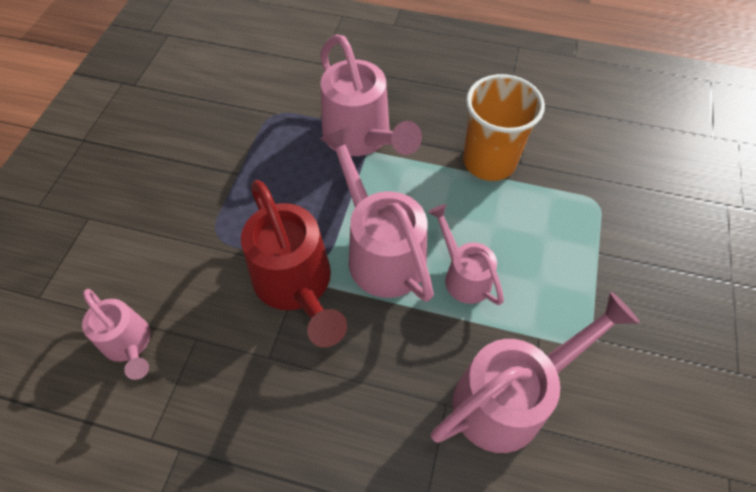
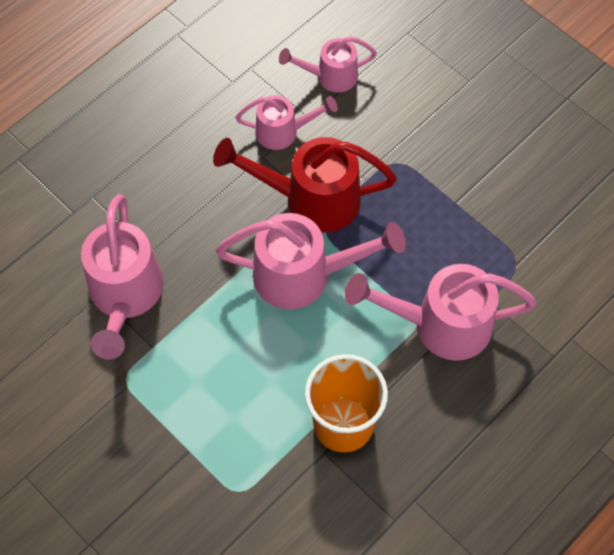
camera: 120 degrees right, 5 degrees up
(463, 276) = (240, 325): pink watering can -> pink watering can (283, 132)

